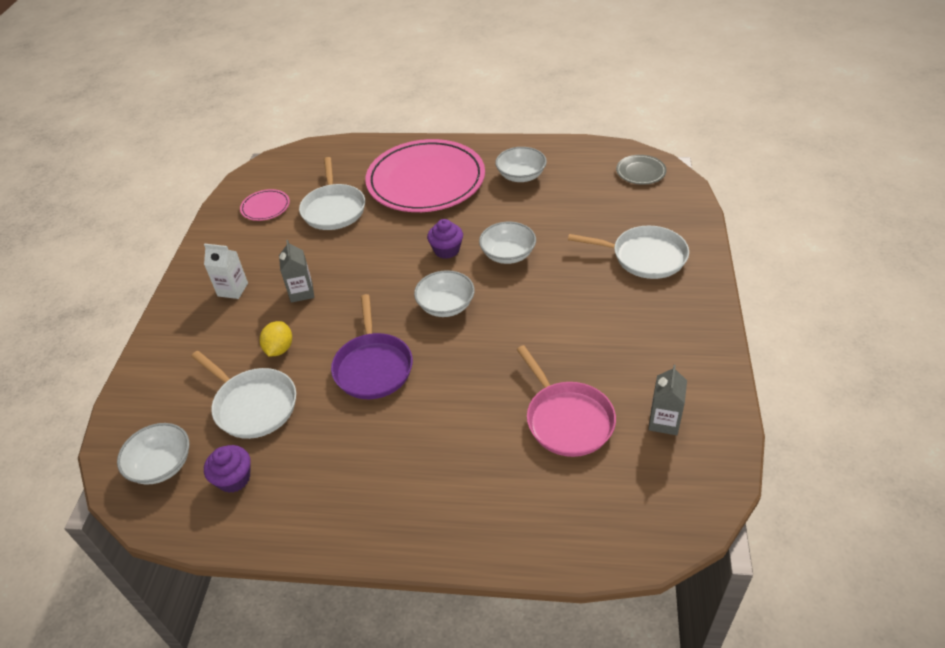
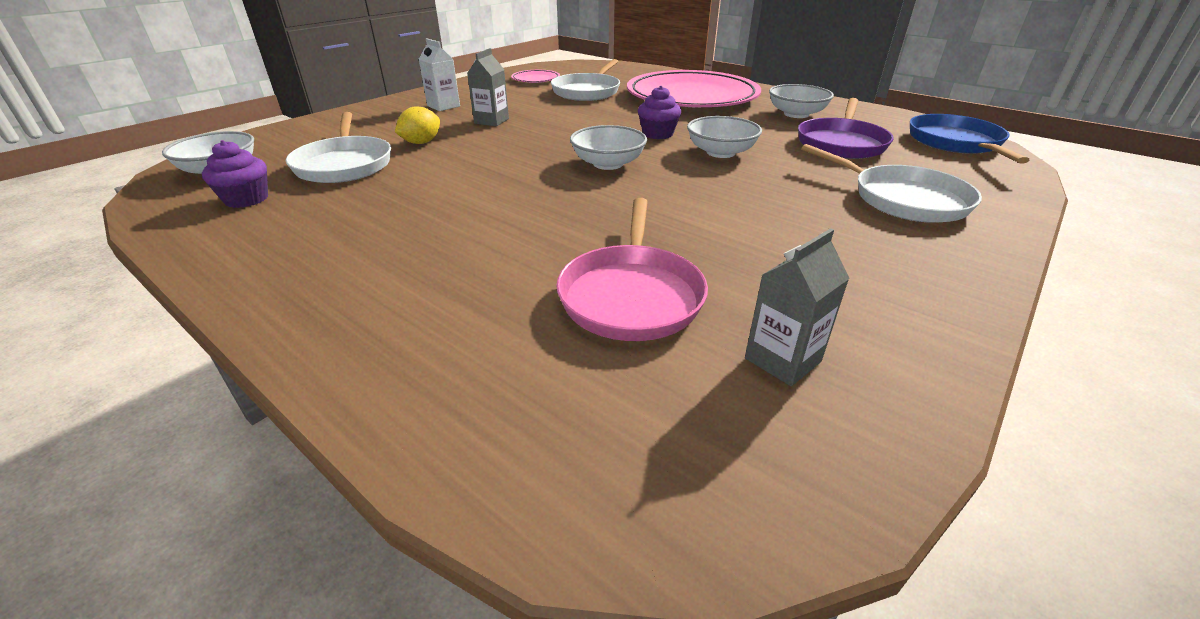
camera: 30 degrees right, 10 degrees down
(373, 367) = (478, 177): purple pan -> purple pan (841, 143)
(640, 172) = (955, 143): grey plate -> blue pan

